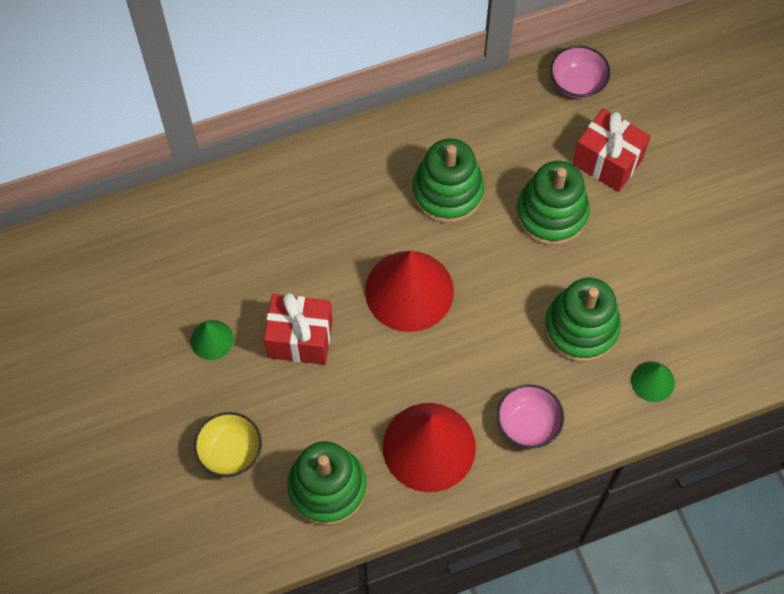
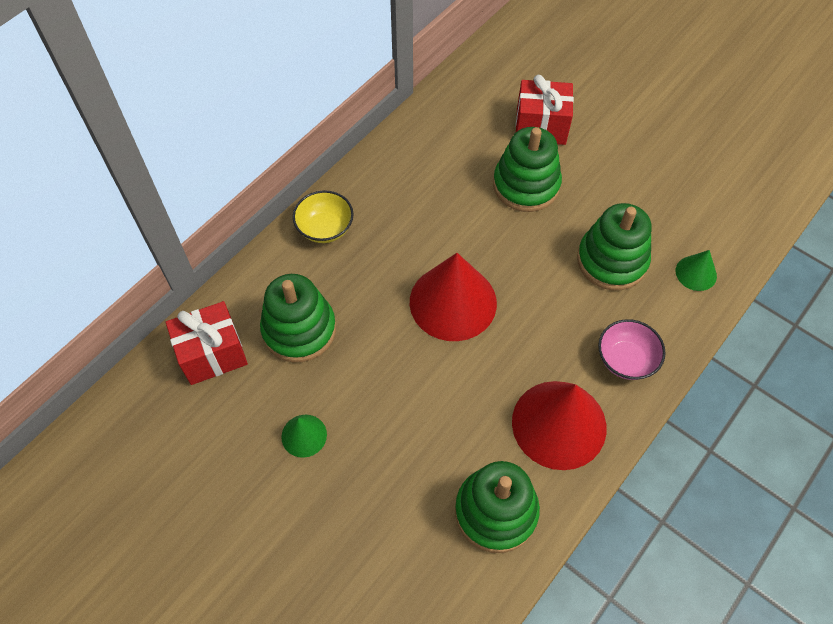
camera: 30 degrees left, 5 degrees down
(230, 452) = (386, 529): yellow bowl -> yellow bowl (325, 228)
(300, 339) = (385, 392): red gift -> red gift (212, 354)
(447, 192) = (431, 208): green stacking toy -> green stacking toy (299, 330)
(577, 83) = (477, 81): pink bowl -> none

